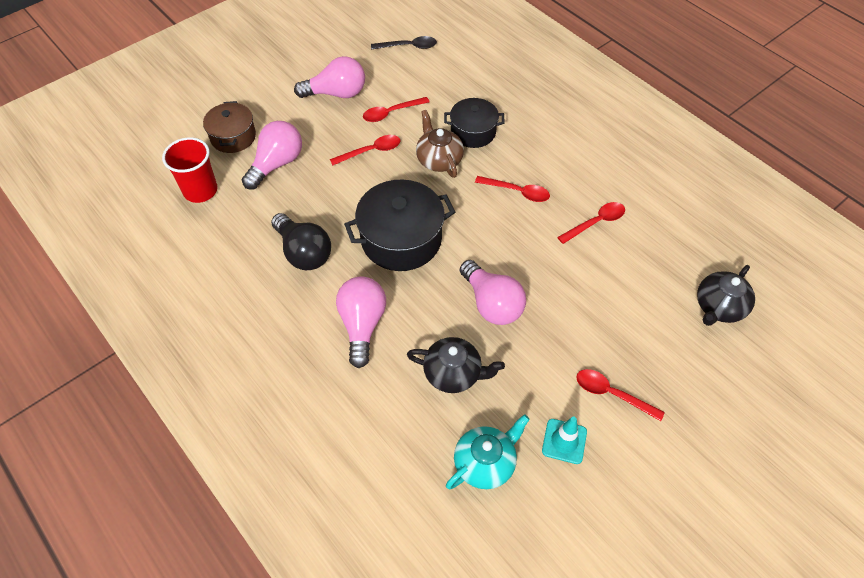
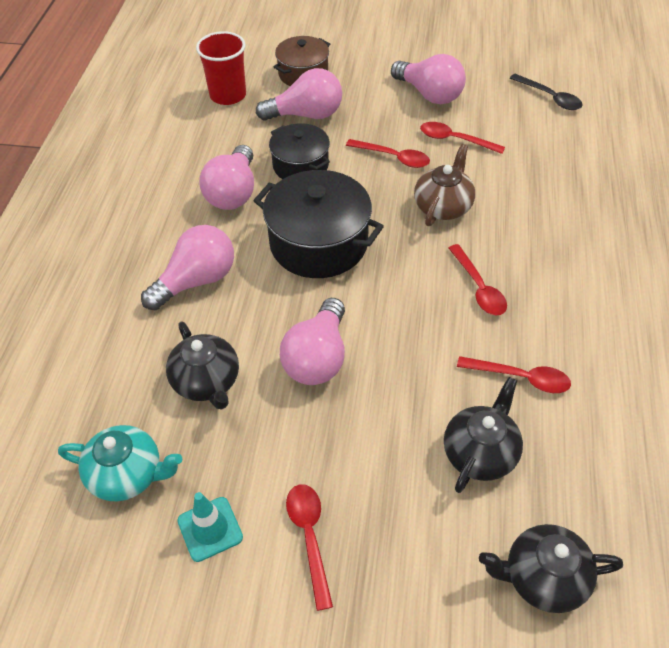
camera: 50 degrees right, 5 degrees down
(304, 252) = (233, 193): black light bulb -> pink light bulb
(473, 132) = (509, 207): black pot -> black pot (300, 165)
(626, 276) = (480, 452): none -> black teapot

